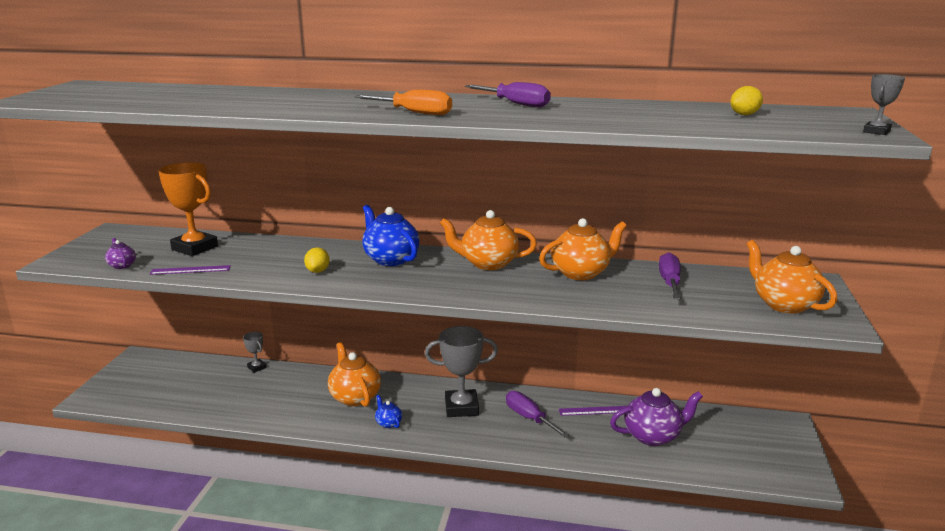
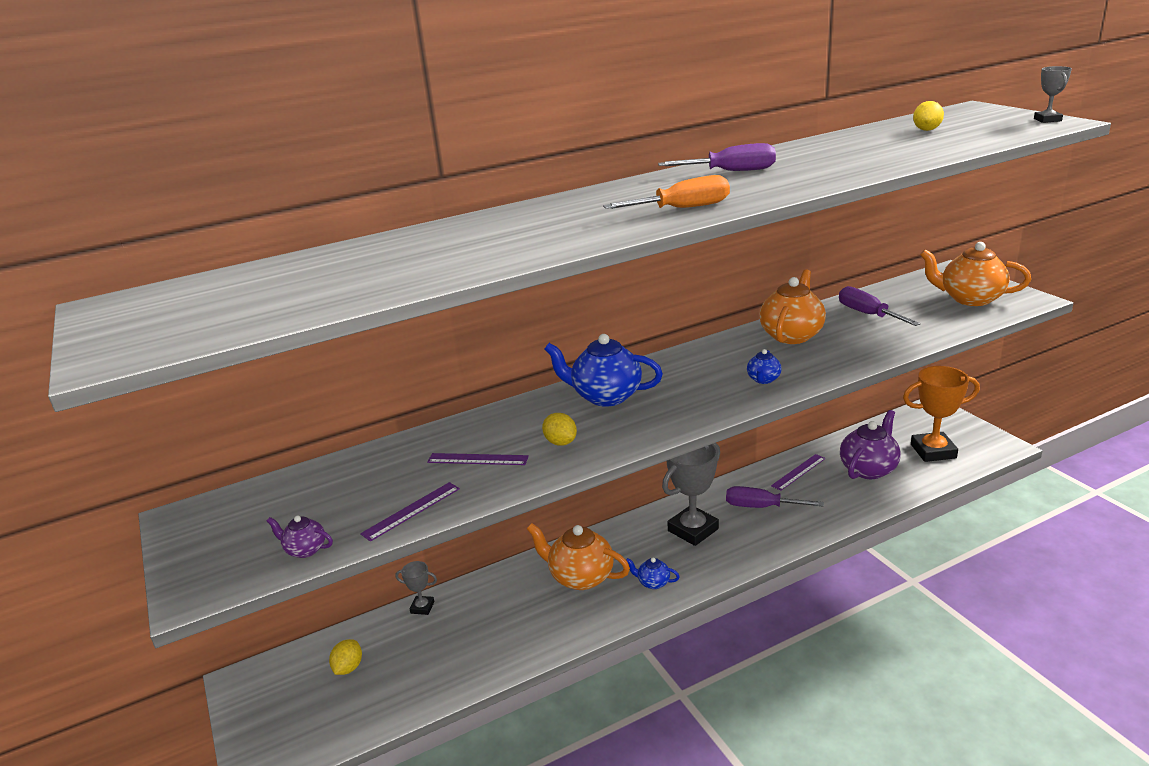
camera: 35 degrees left, 5 degrees up
(184, 377) = (348, 668): none -> yellow lemon
(195, 248) = (355, 484): orange trophy -> orange trophy (933, 451)
(265, 261) = (478, 459): none -> purple ruler
(488, 263) = (701, 360): orange teapot -> none
(500, 289) = (763, 380): none -> blue teapot

